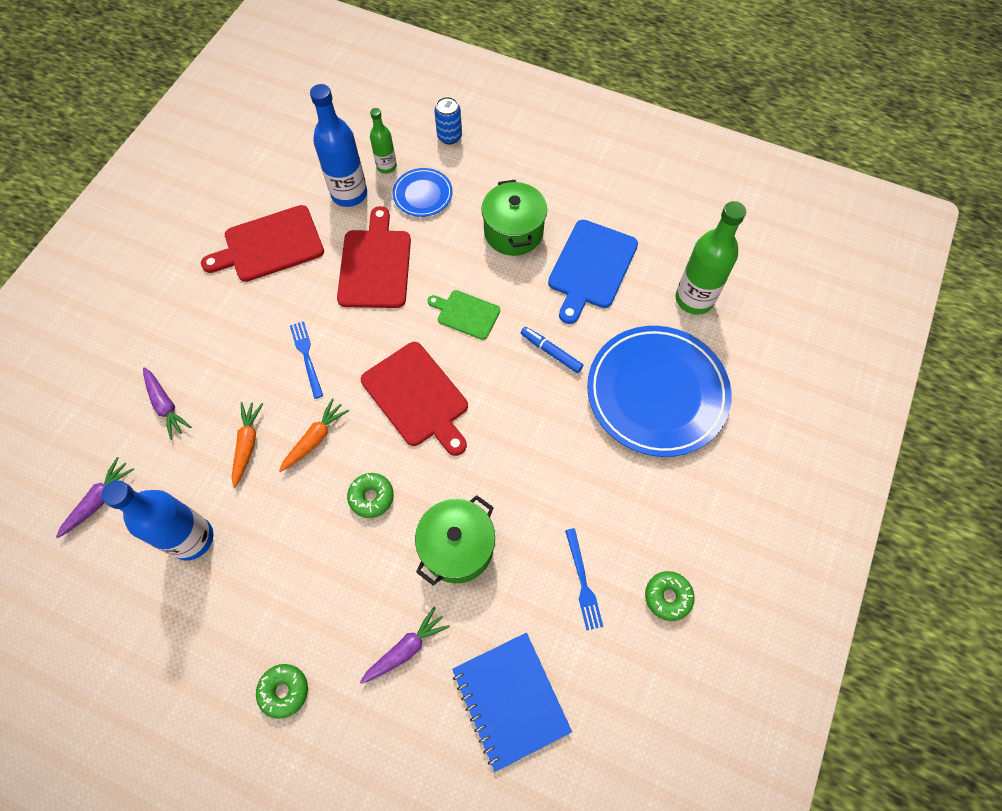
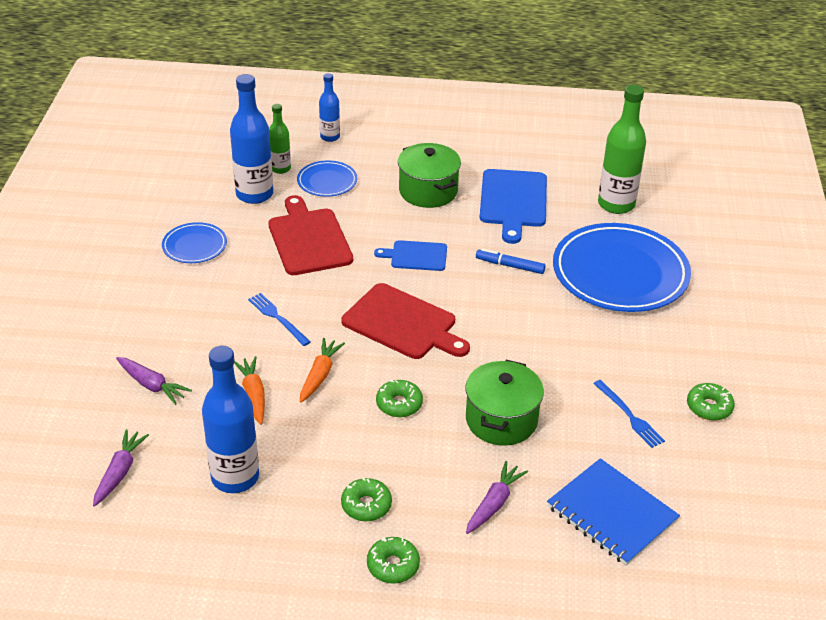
camera: 20 degrees left, 25 degrees down
(270, 245) = (194, 246): red cutting board -> blue plate
(291, 611) = (366, 505): none -> green donut
(449, 136) = (330, 137): blue can -> blue bottle
(466, 314) = (416, 256): green cutting board -> blue cutting board

